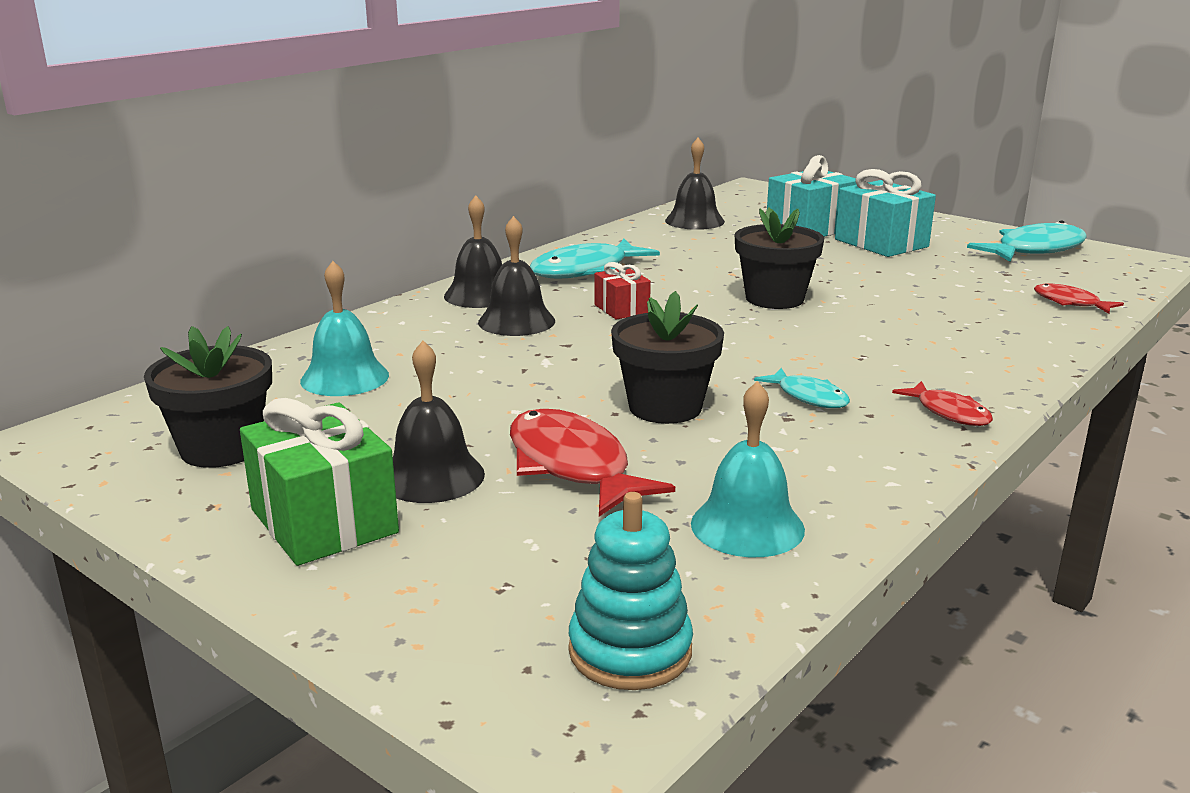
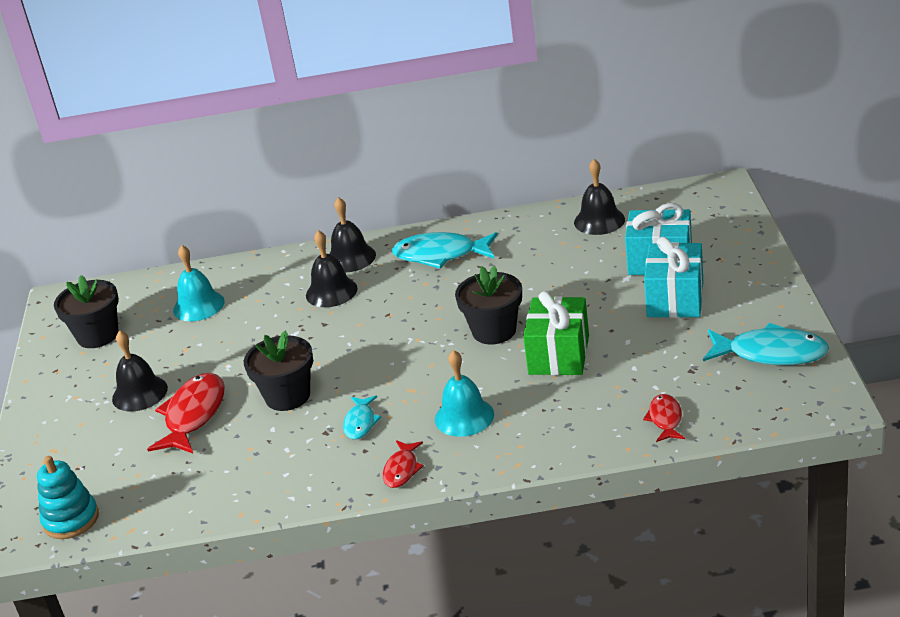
camera: 50 degrees right, 10 degrees up
(323, 521) = (75, 399): green gift -> green gift (558, 355)
(622, 309) = (398, 304): red gift -> none
(747, 526) = (197, 487): turquoise bell -> turquoise bell (464, 416)

